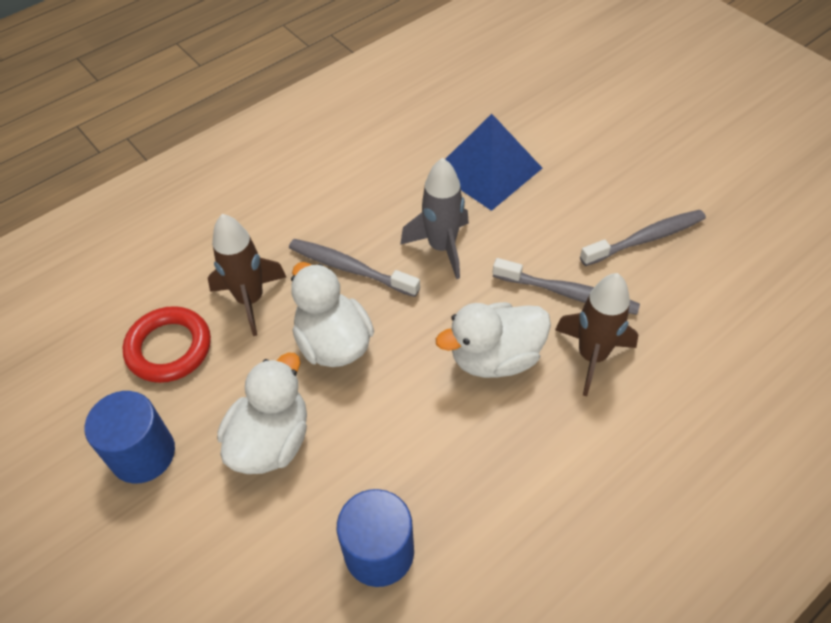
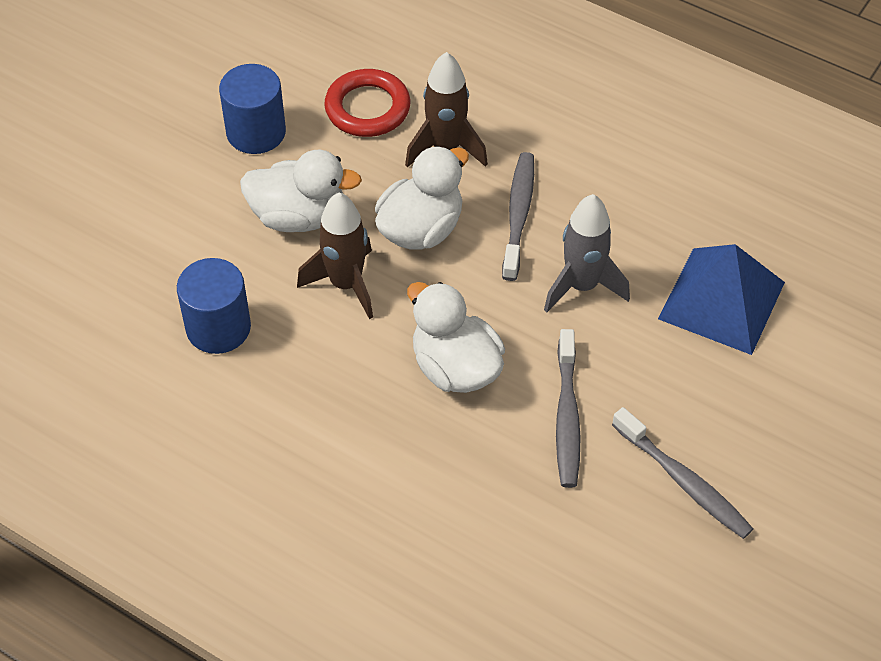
camera: 70 degrees right, 0 degrees up
(592, 356) = (490, 454): brown rocket -> brown rocket (346, 284)

